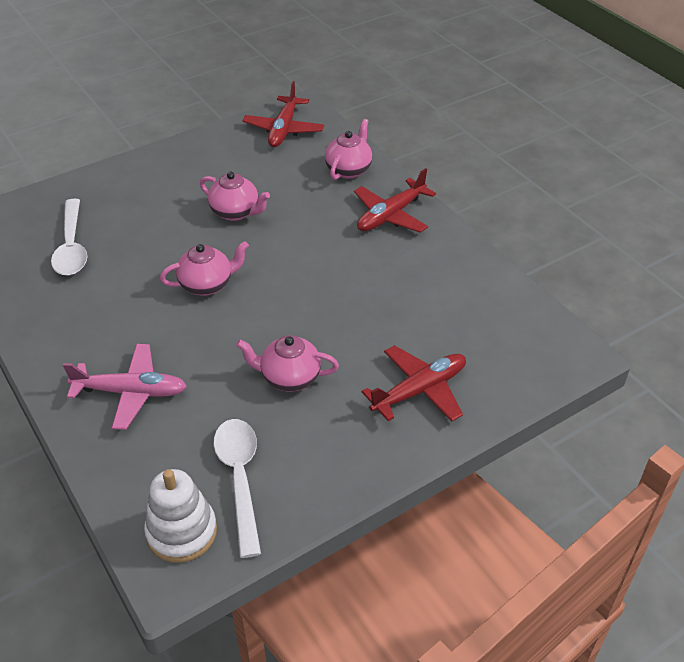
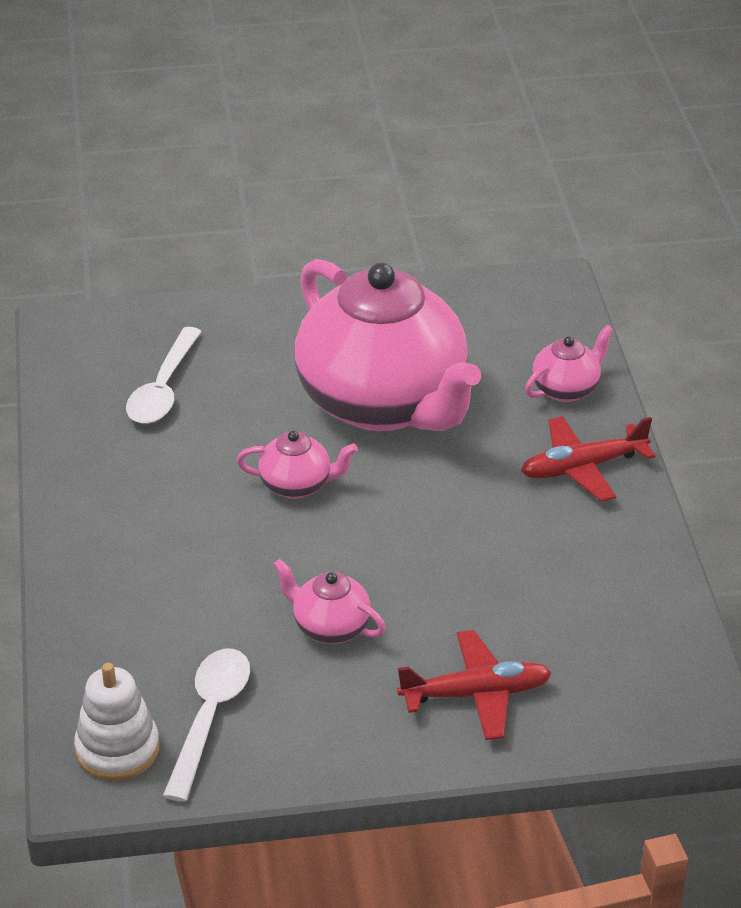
camera: 25 degrees right, 5 degrees down
(131, 392) = (142, 583): pink plane -> none
(236, 212) = (384, 404): pink teapot -> pink teapot, size x2.49
(283, 129) = (513, 308): red plane -> none

